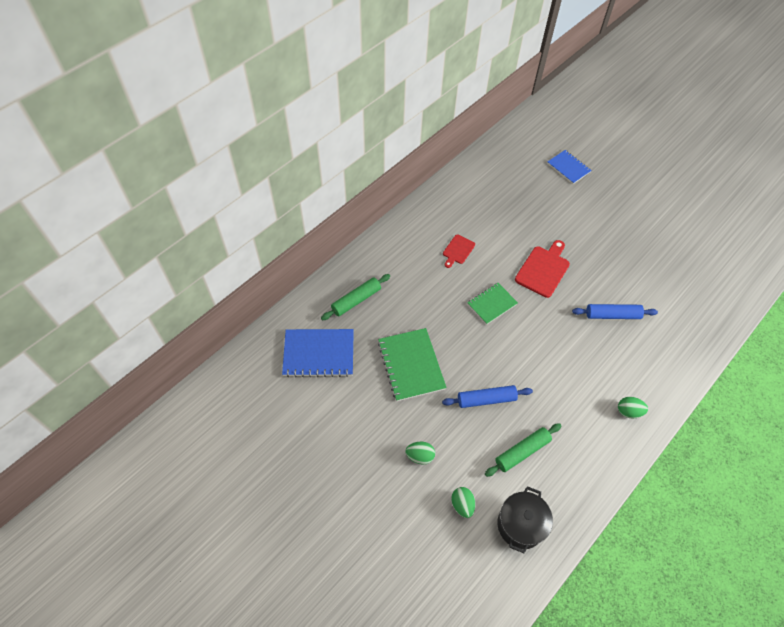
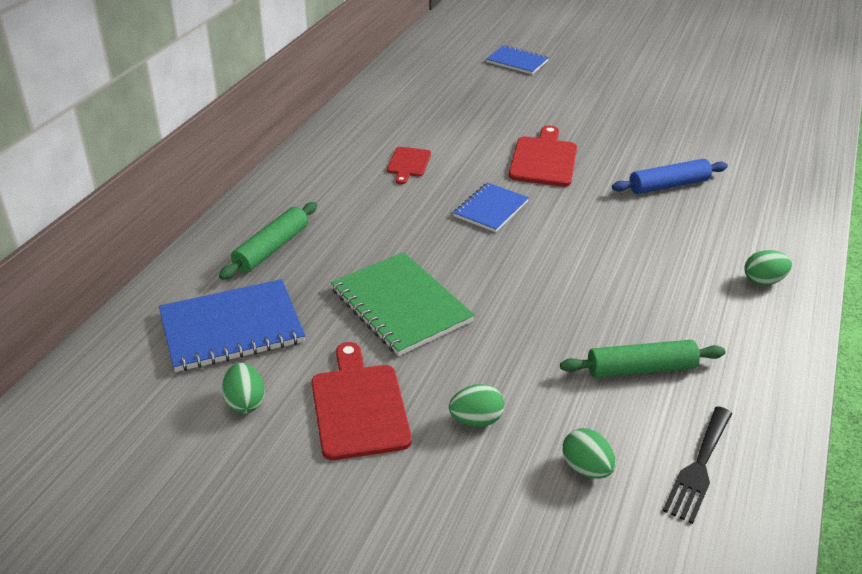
camera: 20 degrees left, 20 degrees down
(311, 406) = (245, 402): none -> green egg
(365, 428) = (358, 406): none -> red cutting board
(486, 399) = (545, 318): blue rolling pin -> none
(492, 304) = (491, 209): green notebook -> blue notebook
(520, 525) = (699, 467): black pot -> black fork
(522, 452) = (640, 369): green rolling pin -> green rolling pin turned 45 degrees clockwise

